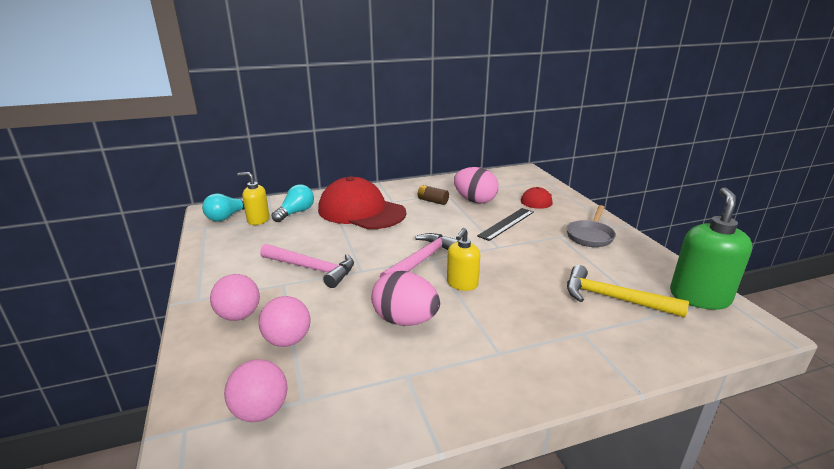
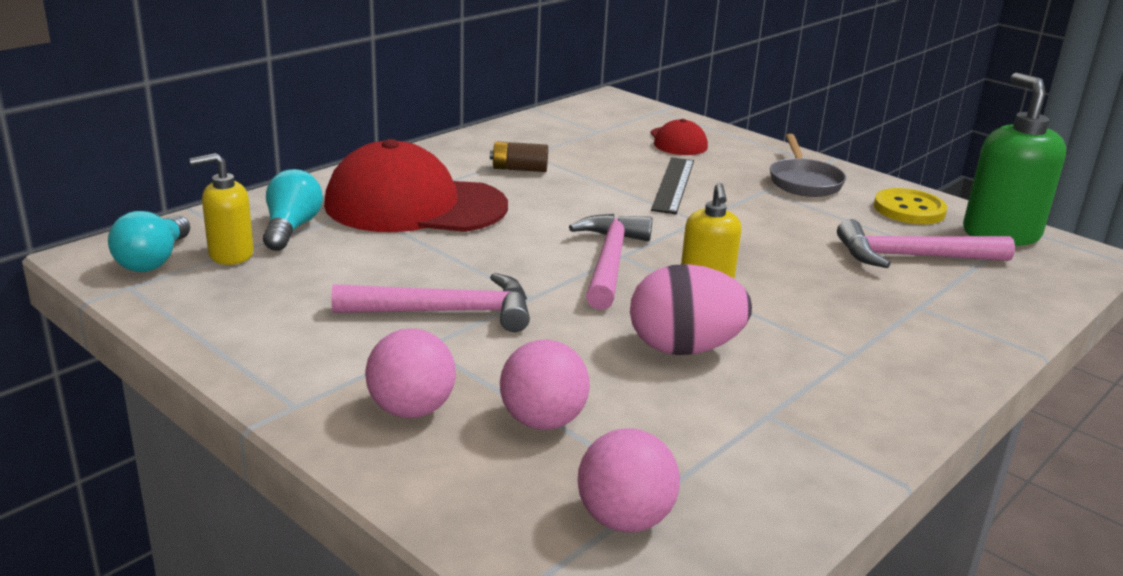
camera: 30 degrees left, 0 degrees up
(475, 201) = (587, 158): pink egg -> none
(614, 299) = (913, 257): yellow hammer -> pink hammer
(645, 267) = (909, 209): none -> yellow button

